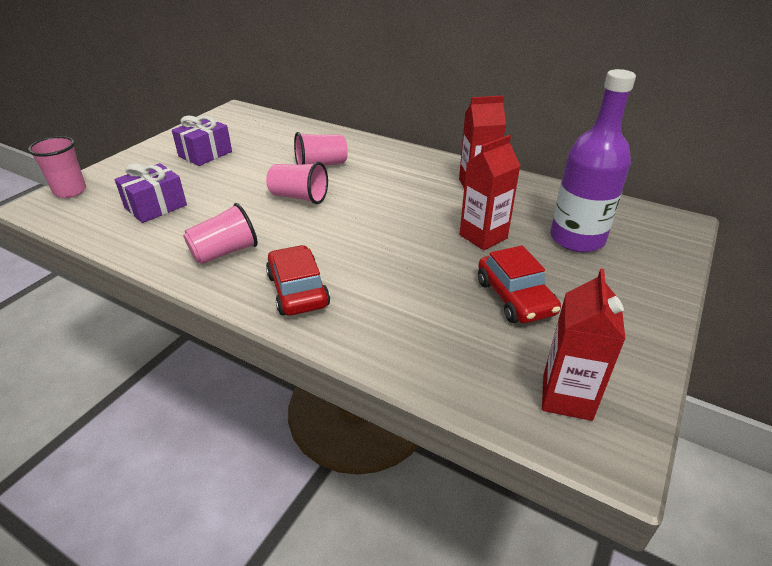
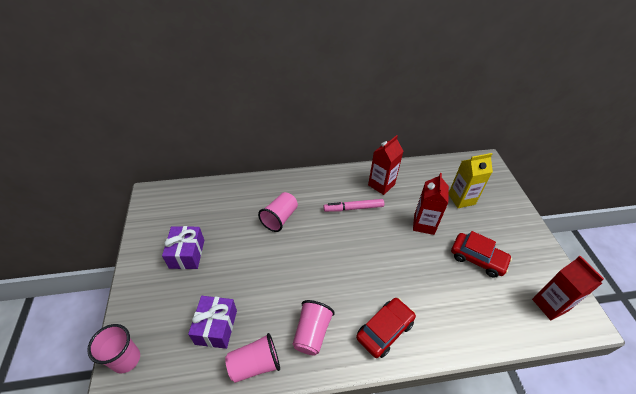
camera: 40 degrees left, 10 degrees up
(297, 290) = (384, 330): red car -> red car turned 105 degrees clockwise
(299, 197) = (299, 255): pink cup -> pink cup (255, 364)
(412, 189) = (353, 208): none -> pink marker
(577, 239) = (461, 199): purple bottle -> yellow carton

